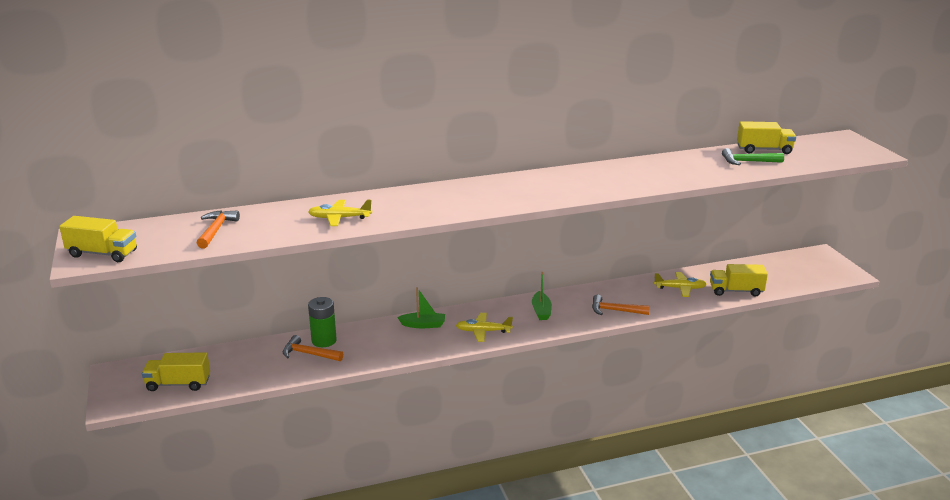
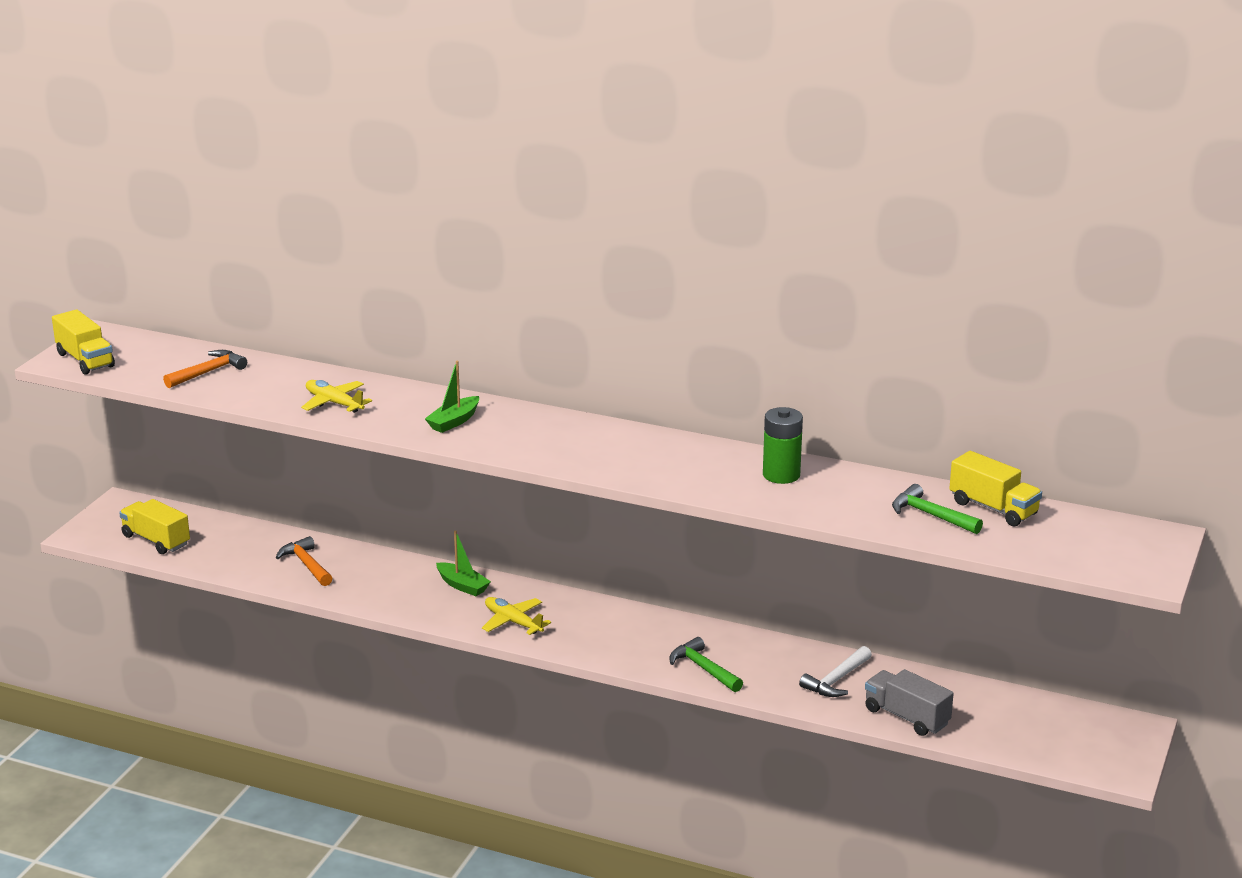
camera: 40 degrees right, 0 degrees up
(324, 340) = (340, 557): green battery -> green battery (781, 475)
(541, 311) = (615, 629): green boat -> green boat (454, 421)
(615, 310) = (703, 668): orange hammer -> green hammer
(680, 288) = (836, 680): yellow plane -> white hammer
(736, 291) = (906, 717): yellow truck -> grey truck

